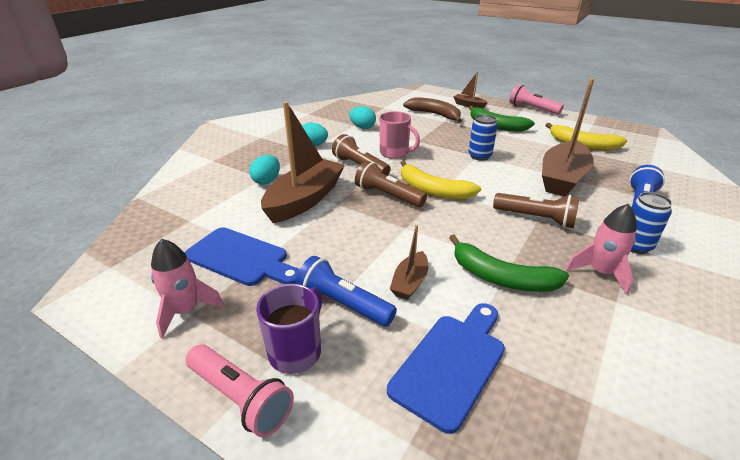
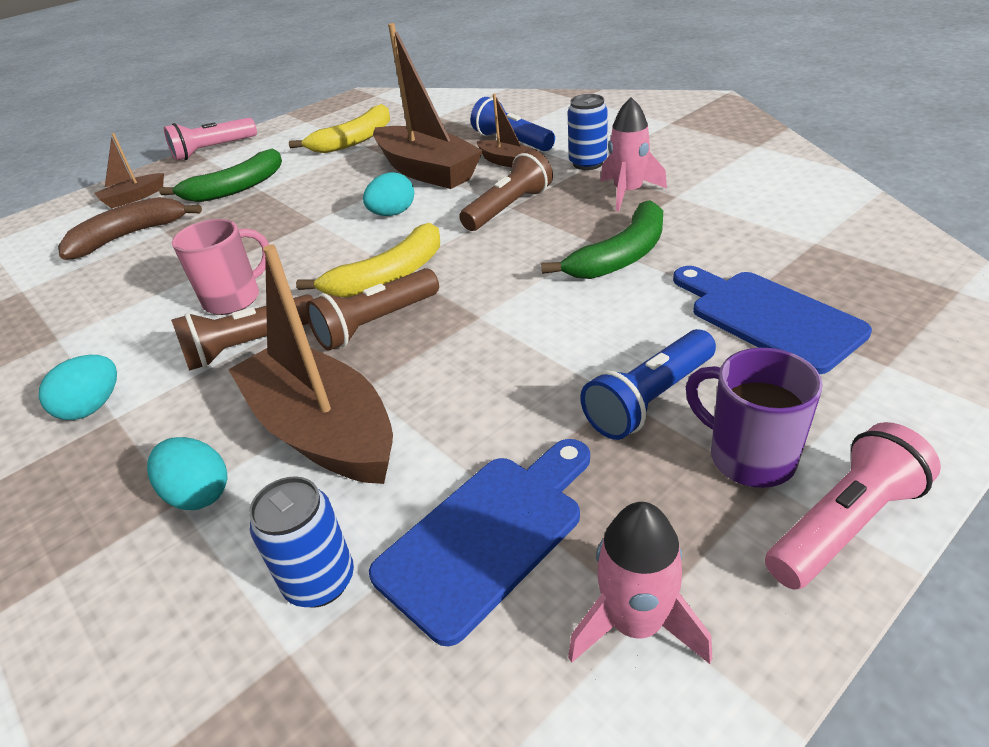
camera: 70 degrees left, 5 degrees up
(362, 127) = (84, 327): turquoise egg -> turquoise egg (392, 214)
(410, 282) = (614, 329): brown boat -> brown boat (506, 161)
(479, 156) = (318, 218): blue can -> blue can (320, 581)

